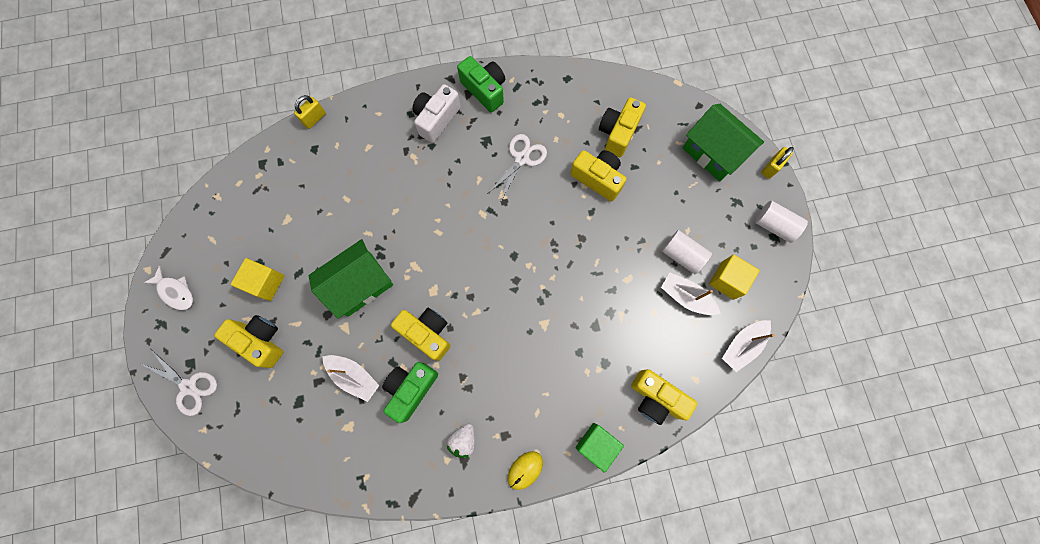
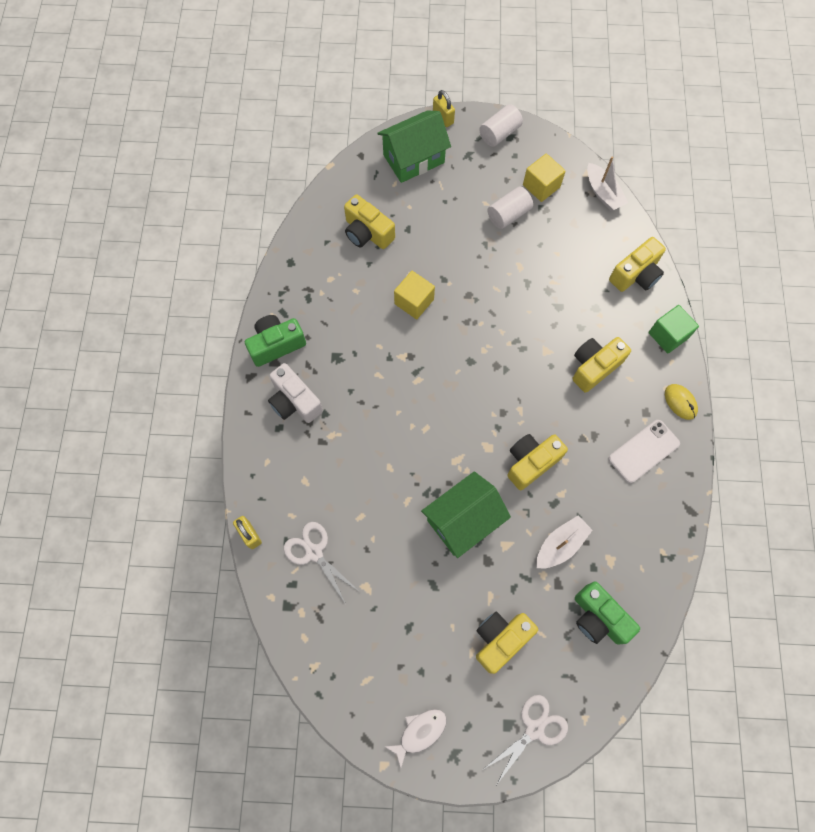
camera: 75 degrees left, 5 degrees down
(265, 283) = (435, 623): yellow cube -> yellow cube (414, 301)
(360, 284) = (463, 520): green house -> green house turned 75 degrees clockwise
(411, 389) = (584, 490): green camera -> green camera (598, 617)
(463, 440) = (643, 451): white strawberry -> white phone
(521, 158) = (368, 328): white scissors -> white scissors (314, 552)
(598, 178) = (410, 264): yellow camera -> yellow camera (594, 367)
(686, 297) = (549, 223): white boat -> none

